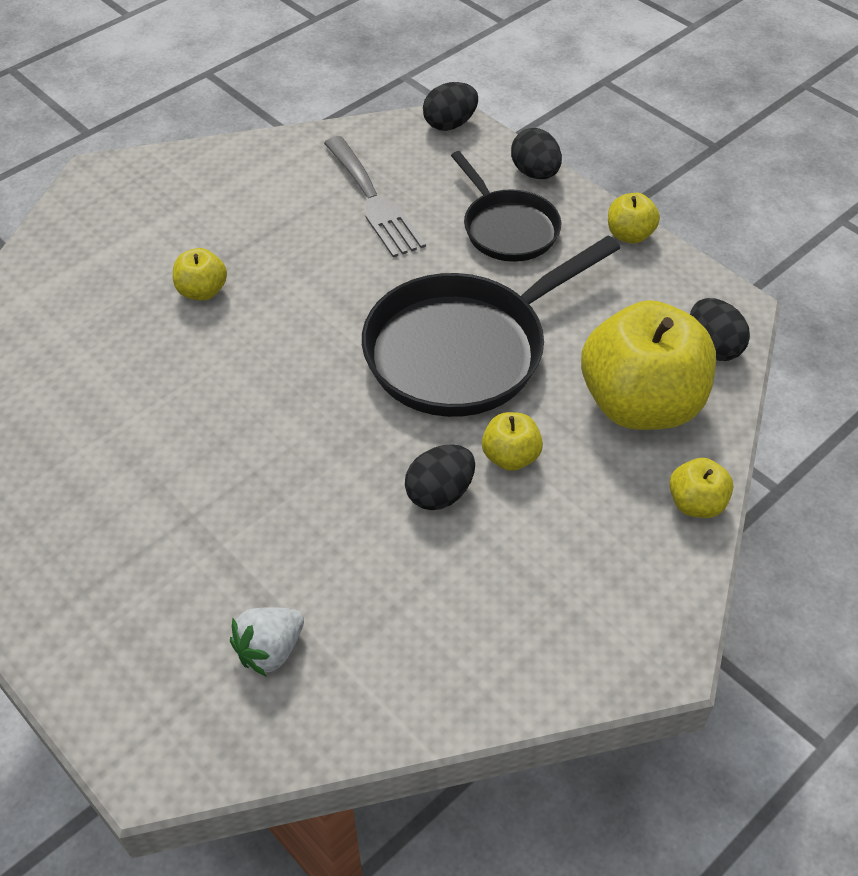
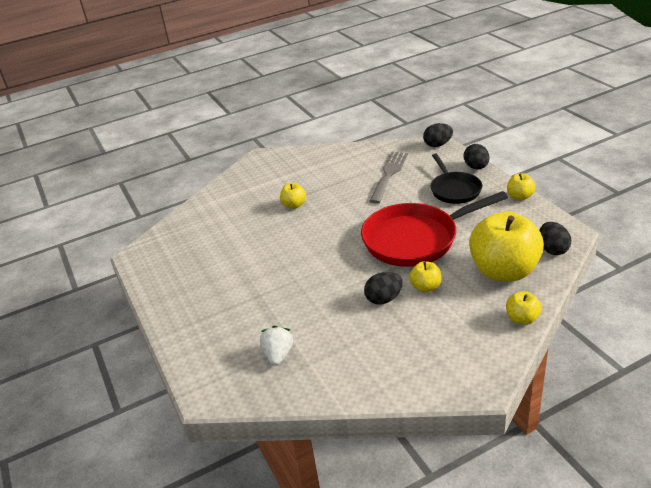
camera: 20 degrees right, 15 degrees down
(270, 650) = (278, 355): white strawberry -> white strawberry turned 120 degrees clockwise
(374, 201) = (389, 174): grey fork -> grey fork turned 150 degrees counterclockwise
(464, 350) = (416, 239): black pan -> red pan

